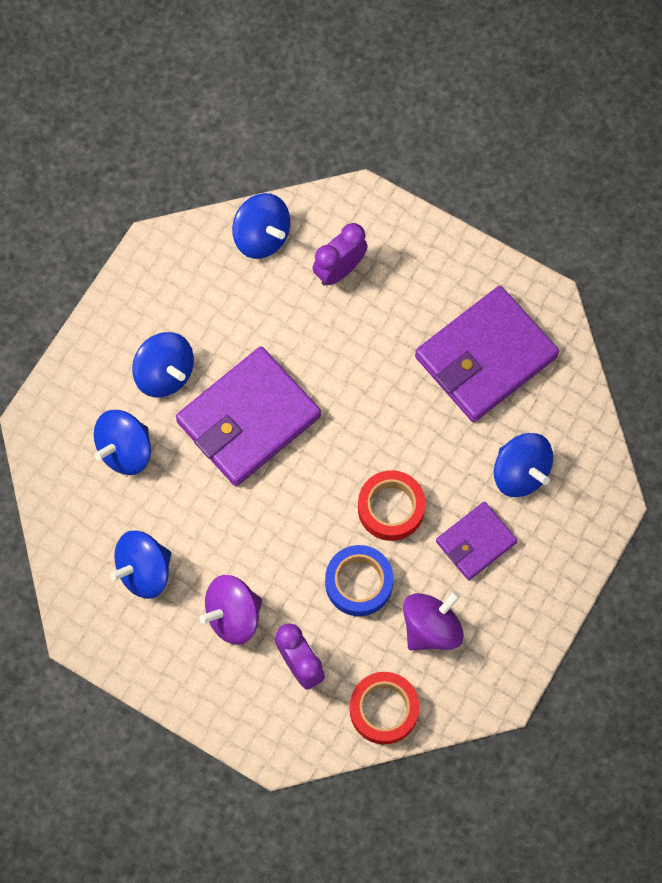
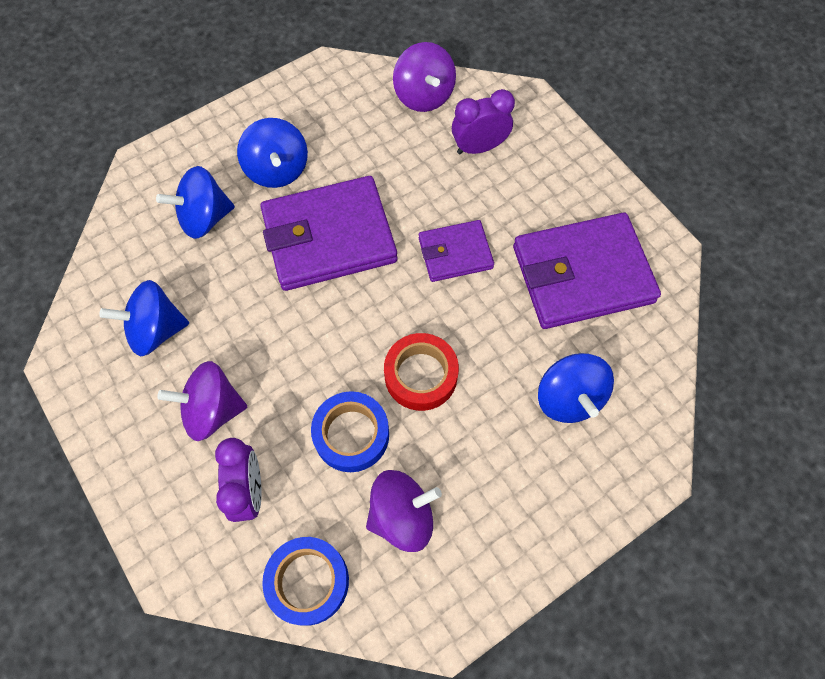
camera: 25 degrees right, 5 degrees down
(262, 236) = (424, 95): blue spinning top -> purple spinning top
(384, 709) = (308, 581): red tape -> blue tape
(476, 542) = (491, 447): purple wallet -> purple wallet (455, 253)

